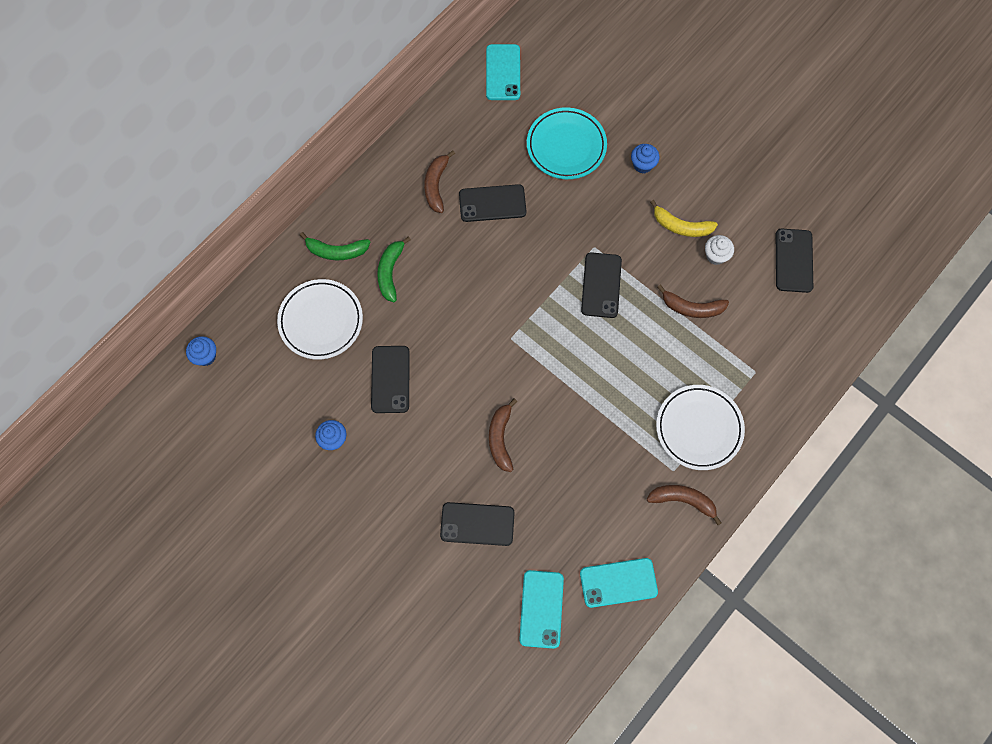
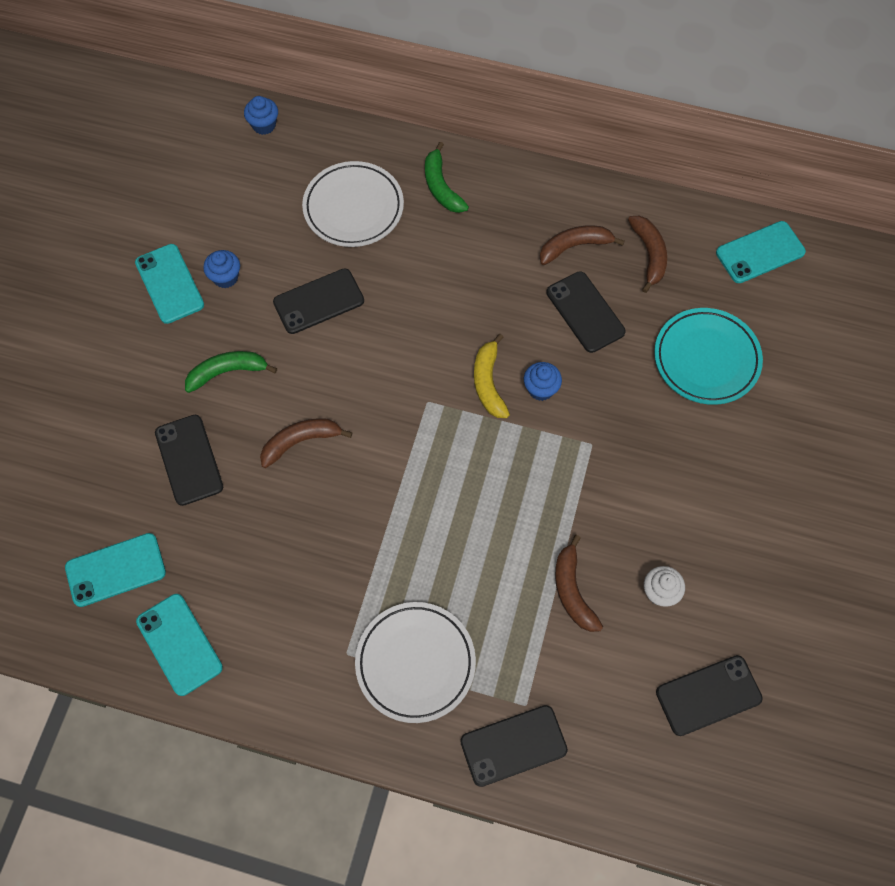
camera: 65 degrees right, 5 degrees down
(316, 484) = (169, 284): none -> turquoise phone
(390, 272) = (444, 247): green banana -> green banana (227, 372)
(601, 285) = (546, 472): black phone -> black phone (513, 745)
(642, 165) = (734, 455): blue cupcake -> blue cupcake (541, 389)
(681, 226) = (676, 534): yellow banana -> yellow banana (488, 383)
(683, 500) = (313, 680): brown banana -> brown banana (649, 254)

